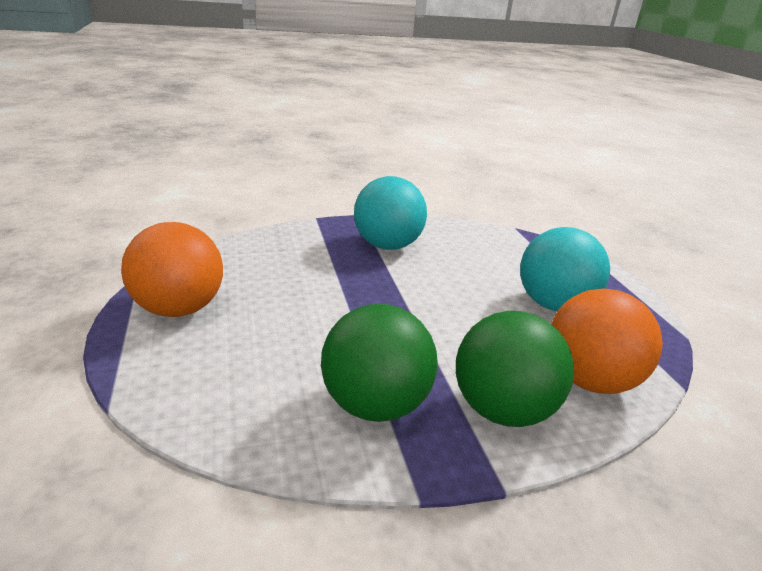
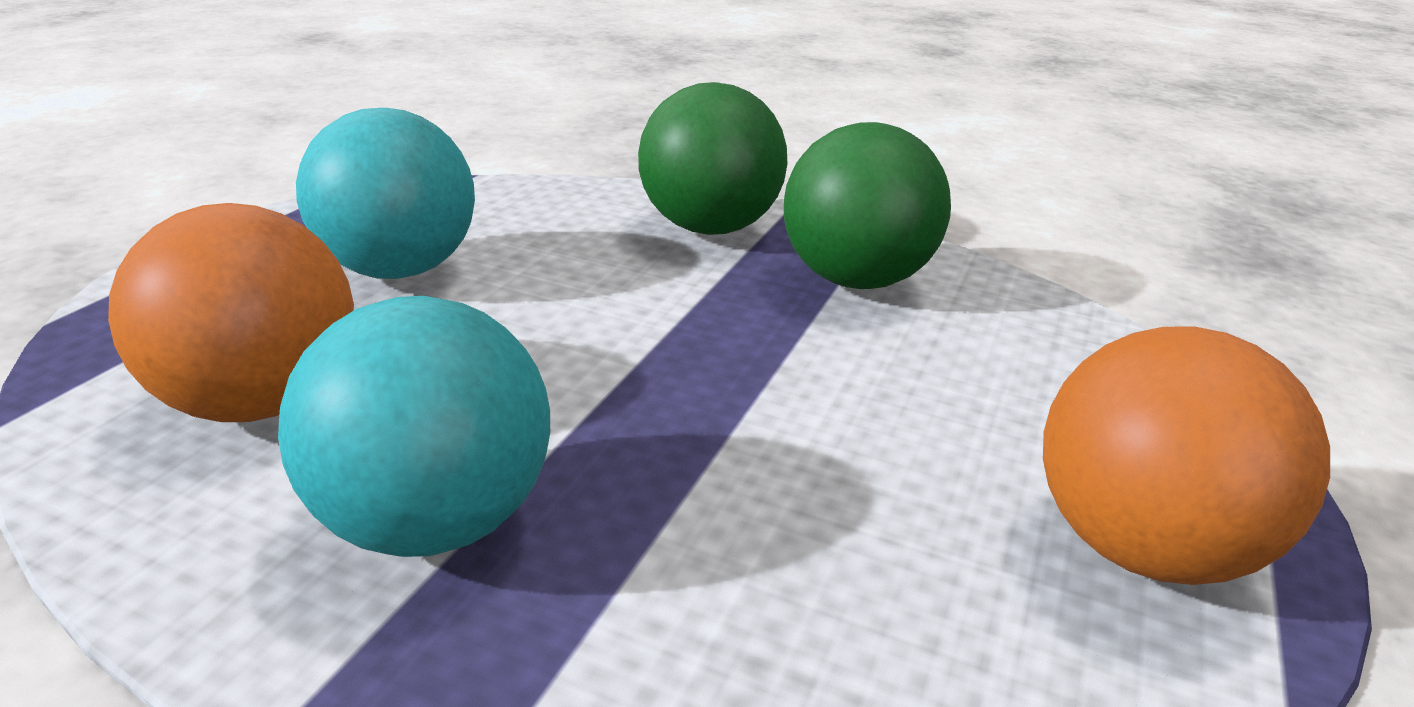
camera: 140 degrees left, 0 degrees up
(588, 380) = (561, 209): orange ball -> orange ball (260, 402)

